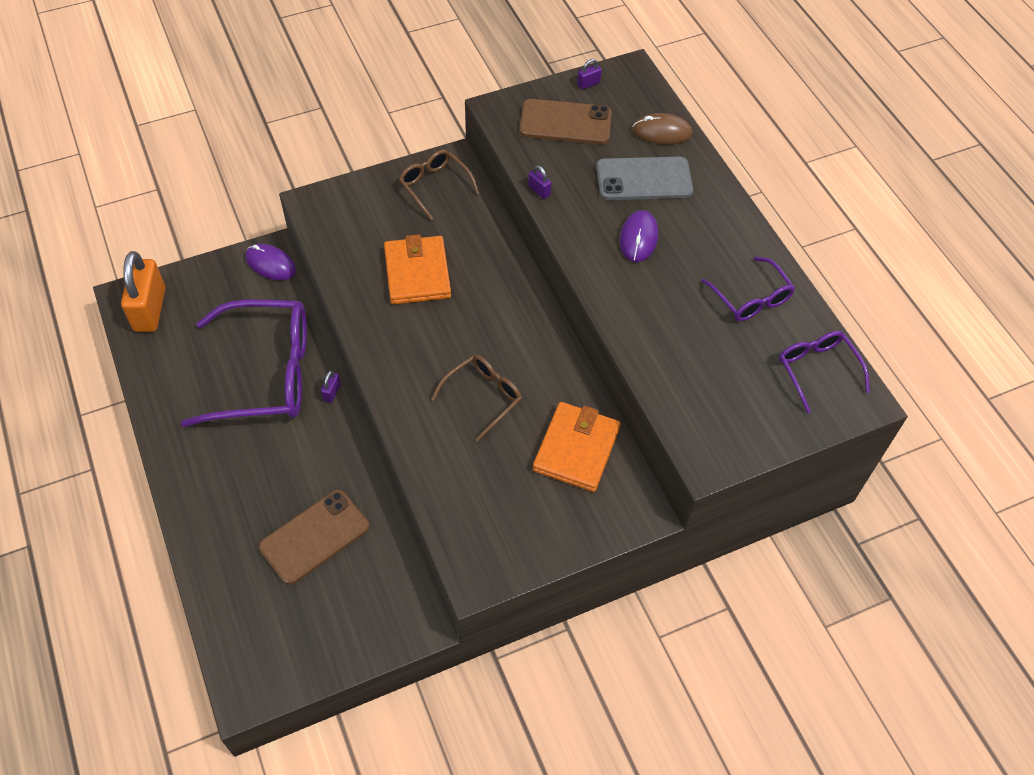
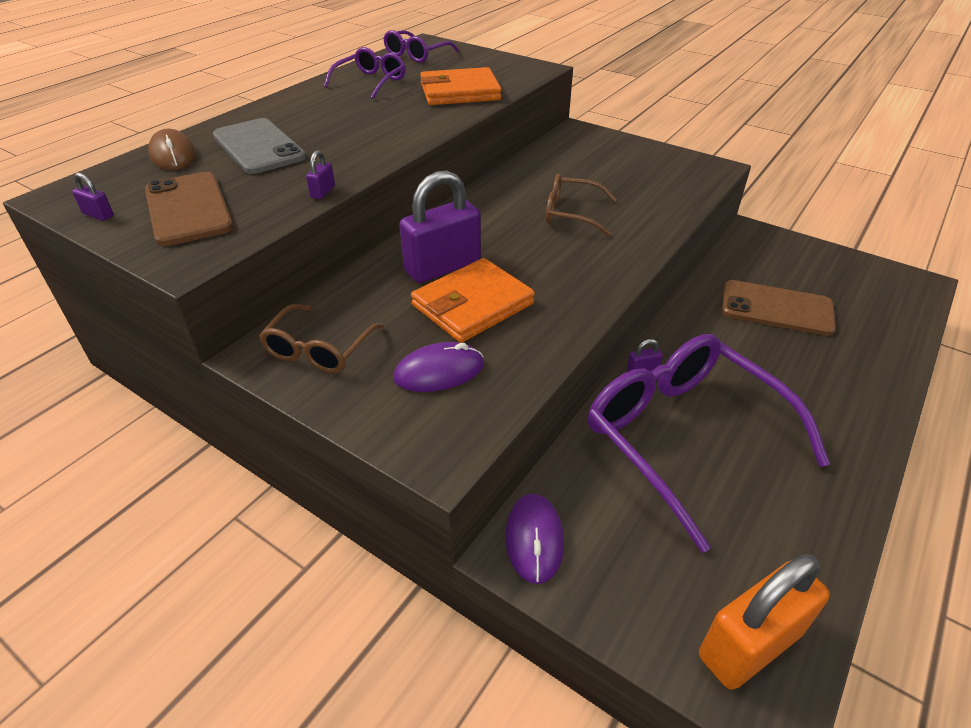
camera: 120 degrees left, 15 degrees down
(472, 278) = (443, 267): none -> purple padlock
(576, 449) = (562, 163): orange wallet -> orange wallet (460, 92)
(638, 238) = (345, 131): purple mouse -> purple mouse (439, 371)

